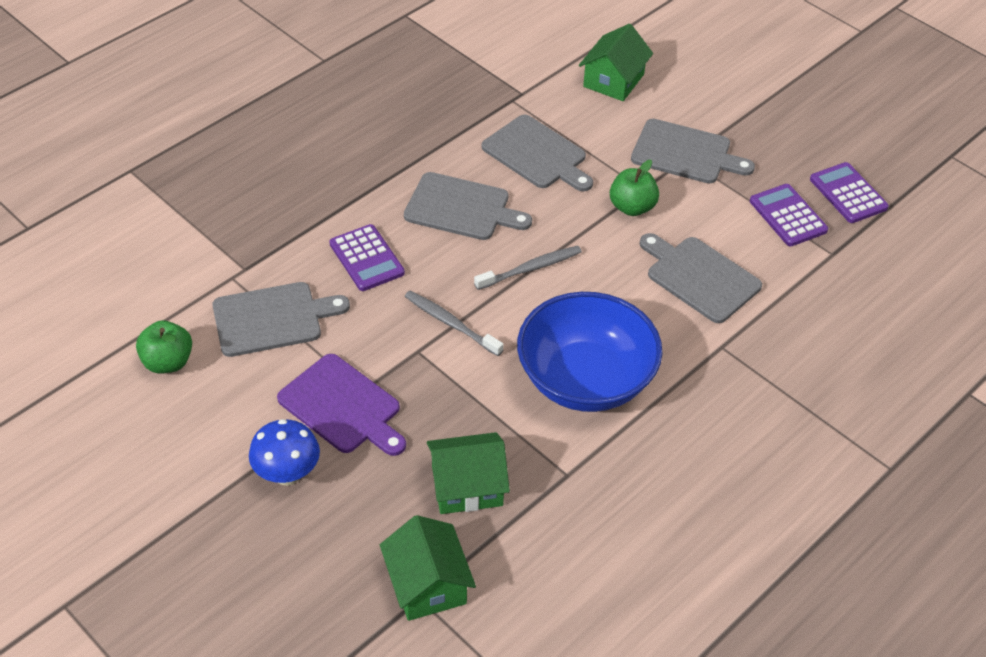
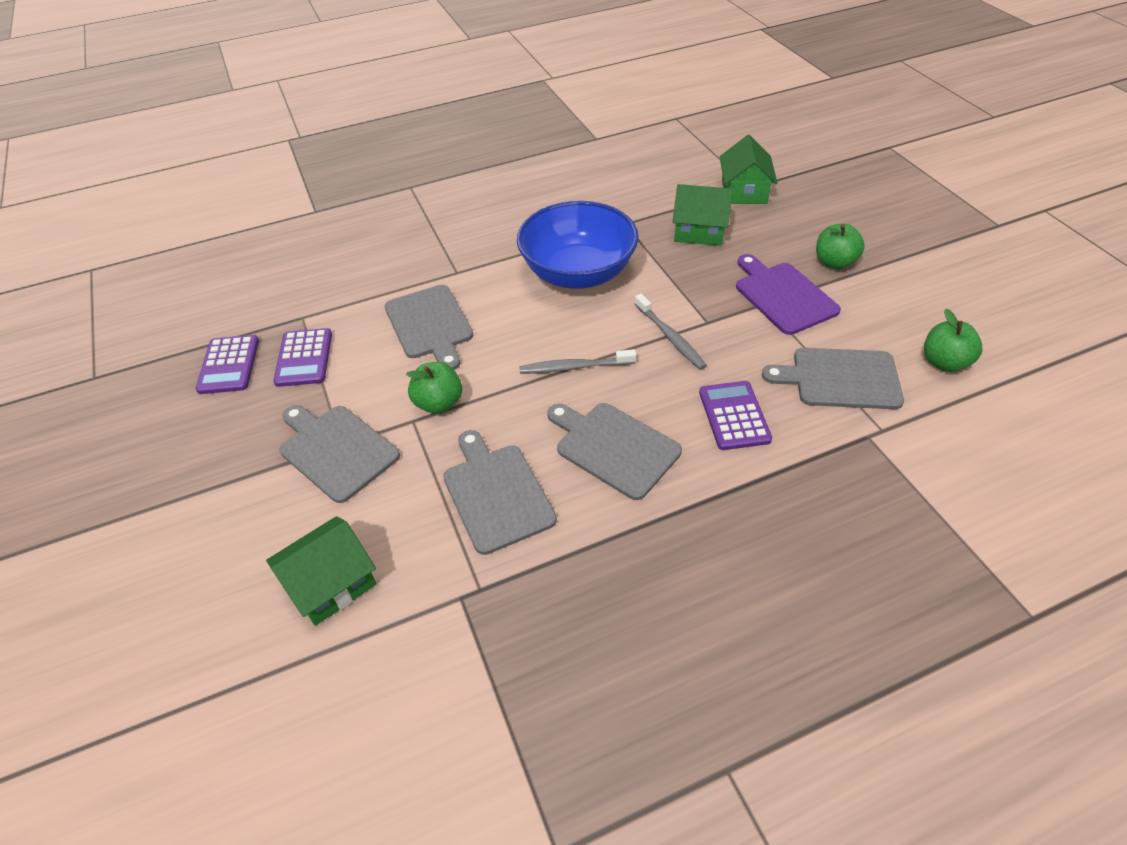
camera: 155 degrees left, 0 degrees up
(287, 474) = (834, 262): blue mushroom -> green apple

